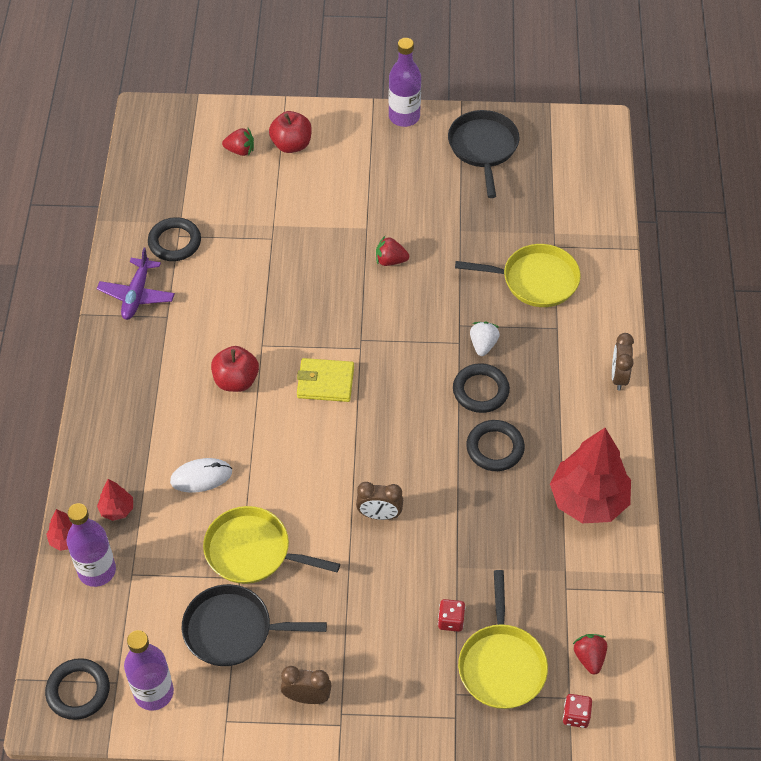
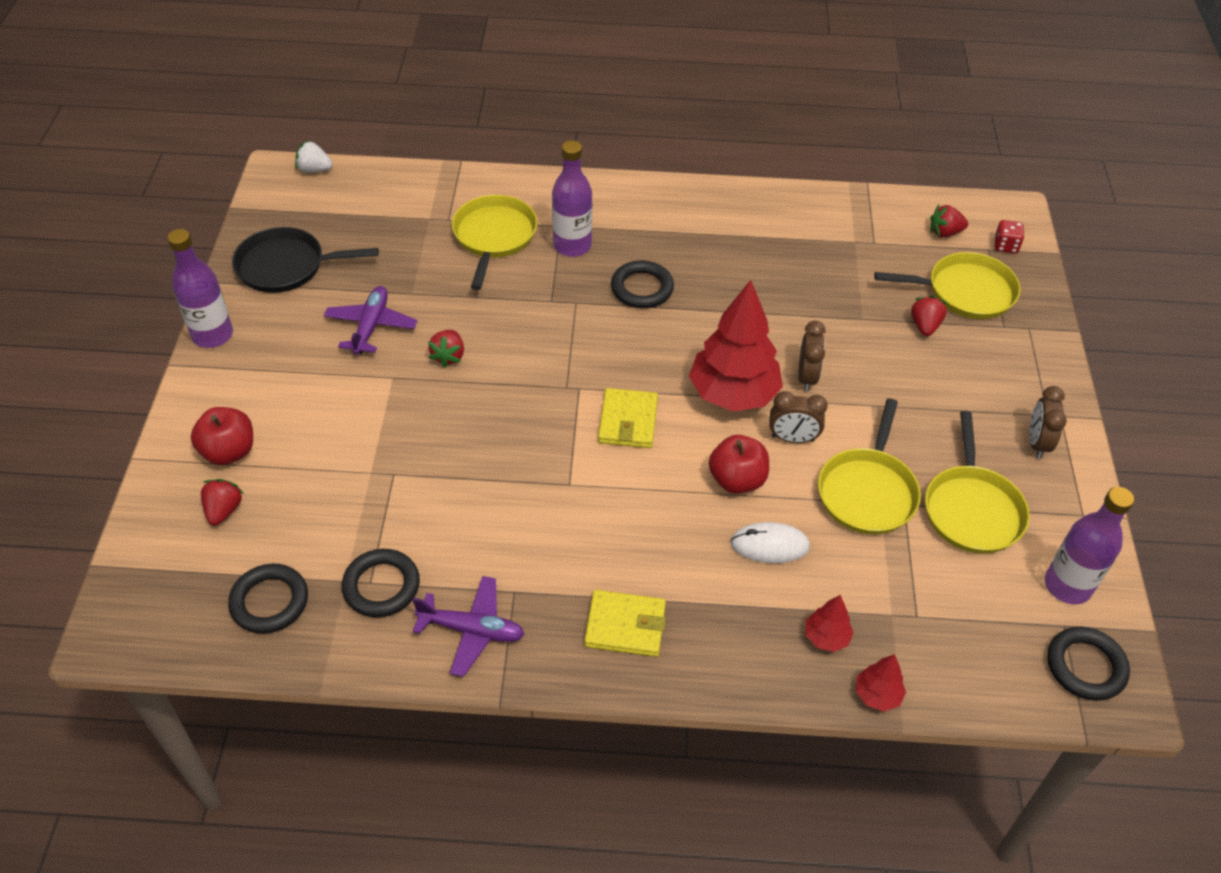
camera: 90 degrees left, 5 degrees down
(97, 570) = (918, 655): purple bottle -> purple bottle (572, 246)
(135, 383) = (625, 626): none -> yellow wallet
(201, 477) = (769, 545): white mouse -> white mouse turned 75 degrees counterclockwise
(233, 630) = (972, 509): black pan -> yellow pan
(236, 380) = (624, 510): red apple -> red apple (737, 480)
(420, 208) = (371, 326): none -> purple plane
(451, 620) = (925, 326): red dice -> red strawberry
(483, 345) = (580, 283): white strawberry -> white strawberry (314, 169)
(495, 448) = (715, 282): black ring -> black ring (269, 602)
(588, 500) = (774, 220): red tree -> red tree (733, 394)
(619, 376) = (625, 187): brown clock -> brown clock (792, 438)

